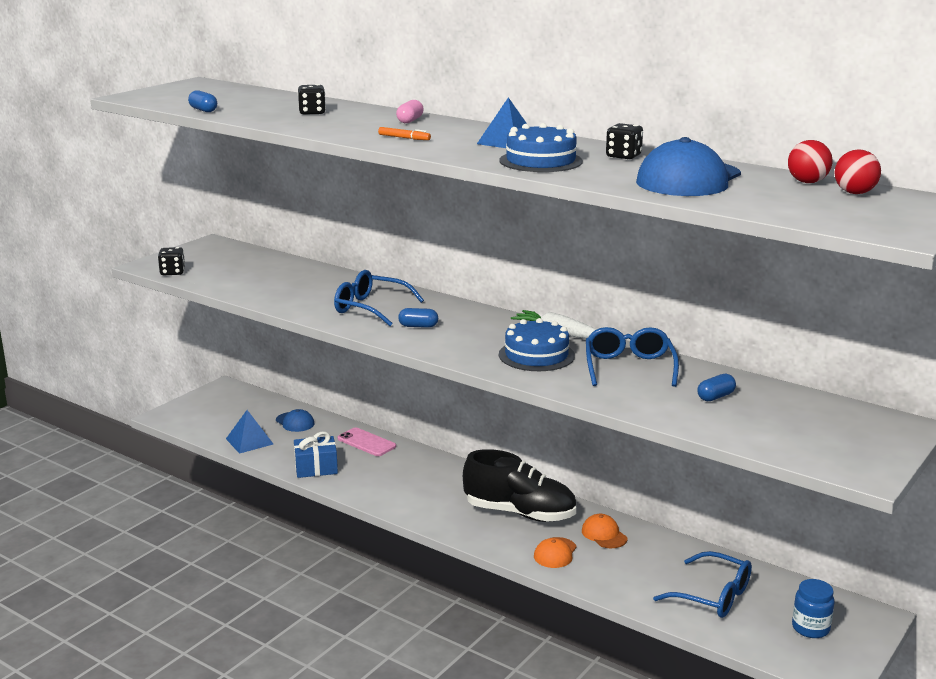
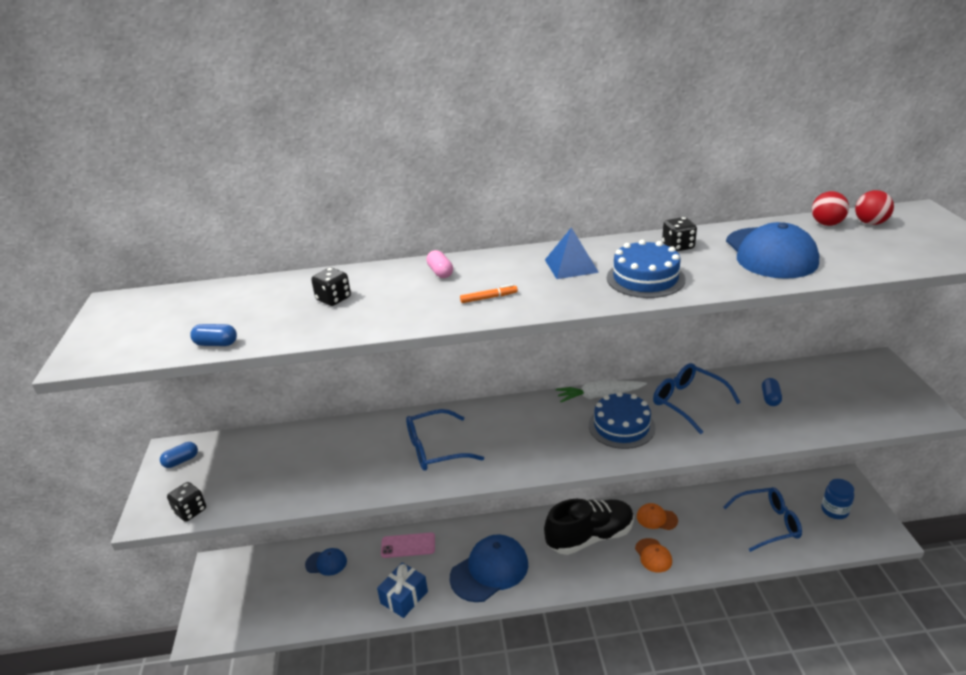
camera: 40 degrees left, 10 degrees up
(249, 441) = (315, 608): blue pyramid -> none
(402, 487) = (489, 570): none -> blue cap
(418, 326) = (501, 447): blue capsule -> blue capsule (181, 461)

